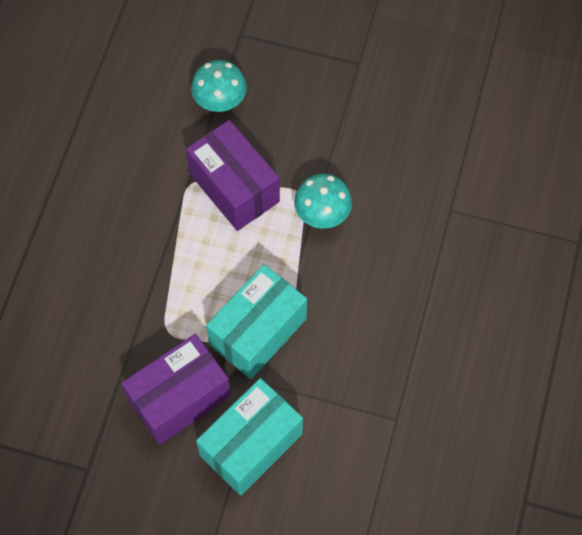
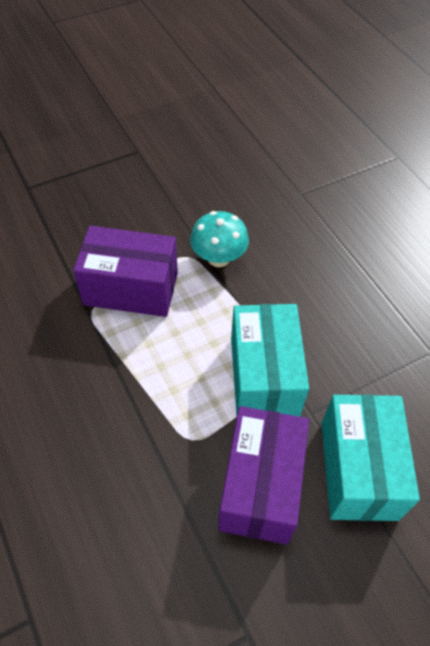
camera: 45 degrees left, 10 degrees down
(220, 101) = (56, 239): turquoise mushroom -> none

